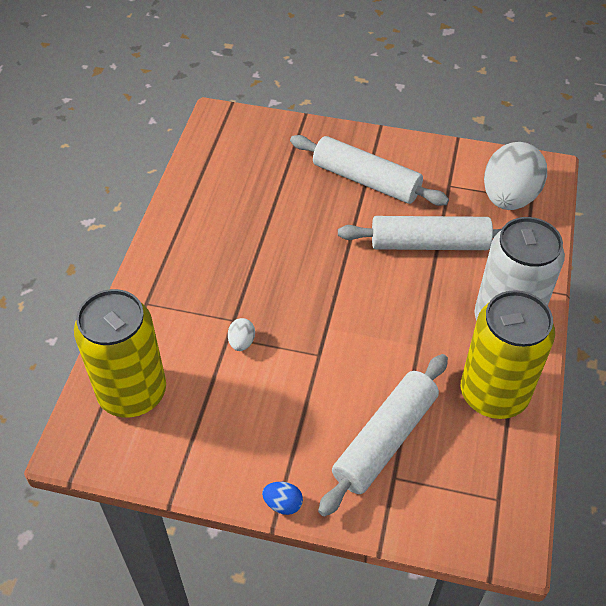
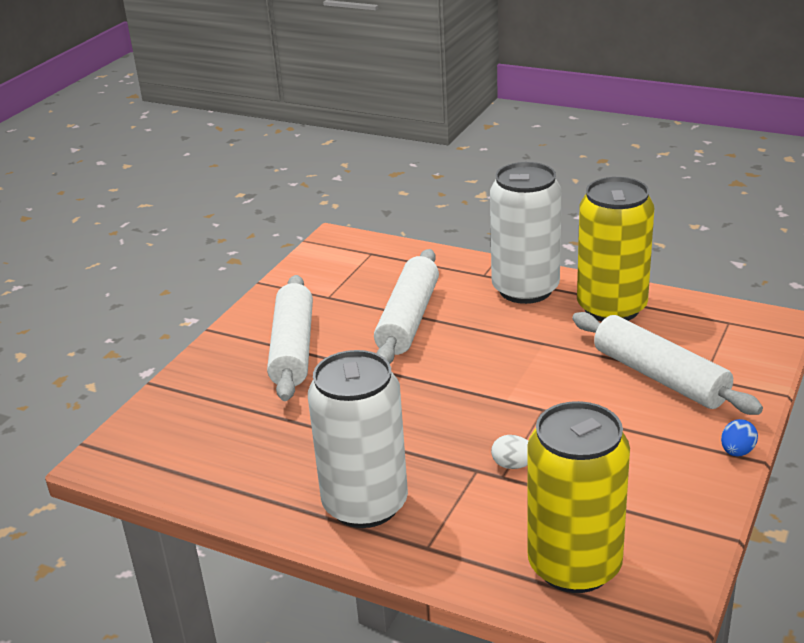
camera: 75 degrees left, 20 degrees down
(186, 261) = (365, 504): none -> white can
(366, 180) = (293, 349): white rolling pin -> white rolling pin turned 45 degrees counterclockwise
(509, 198) = (364, 265): white egg -> none

